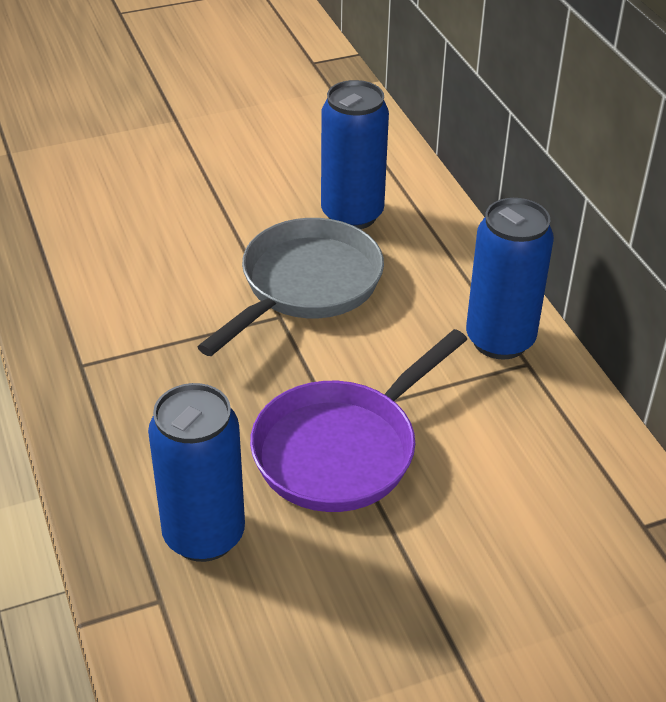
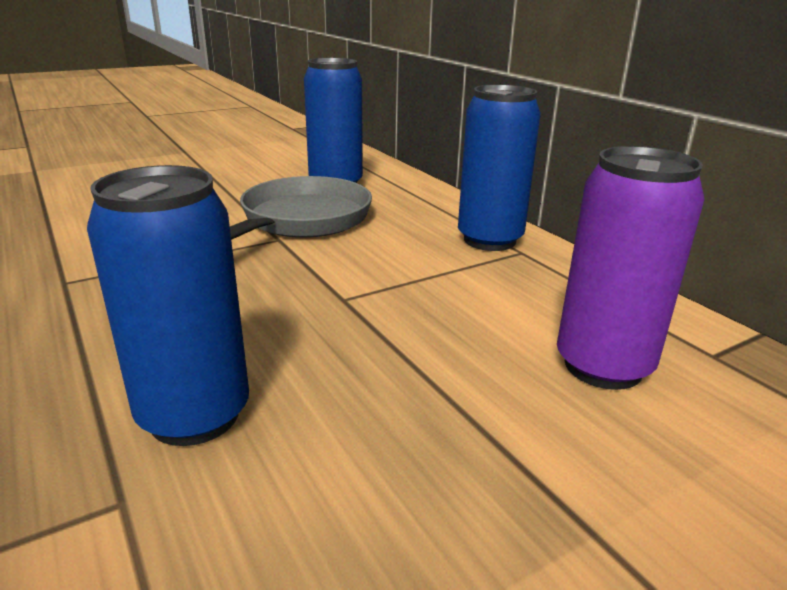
camera: 10 degrees left, 15 degrees down
(342, 449) = (359, 322): purple pan -> none
(538, 526) = (603, 366): none -> purple can

